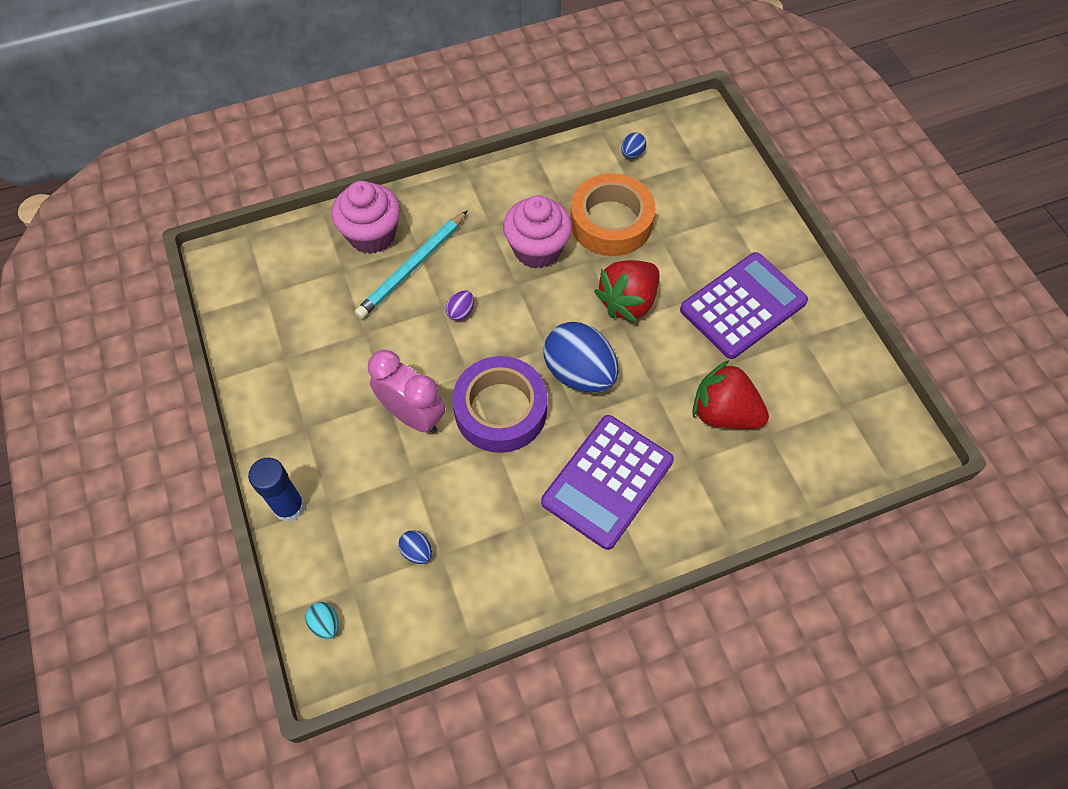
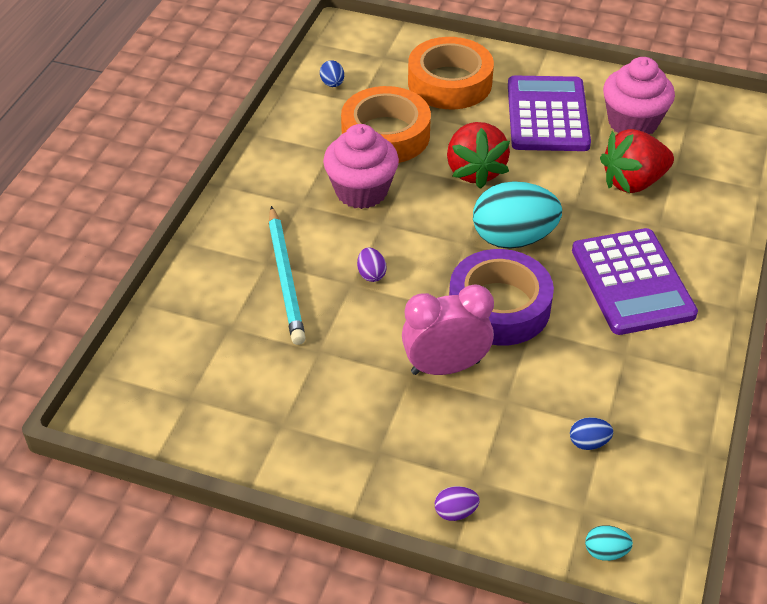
camera: 50 degrees left, 15 degrees down
(289, 507) = (455, 512): blue glue stick -> purple egg
(372, 235) = (216, 285): pink cupcake -> pink cupcake (632, 123)
(579, 373) = (513, 238): blue egg -> turquoise egg
(711, 220) = (449, 82): none -> orange tape

